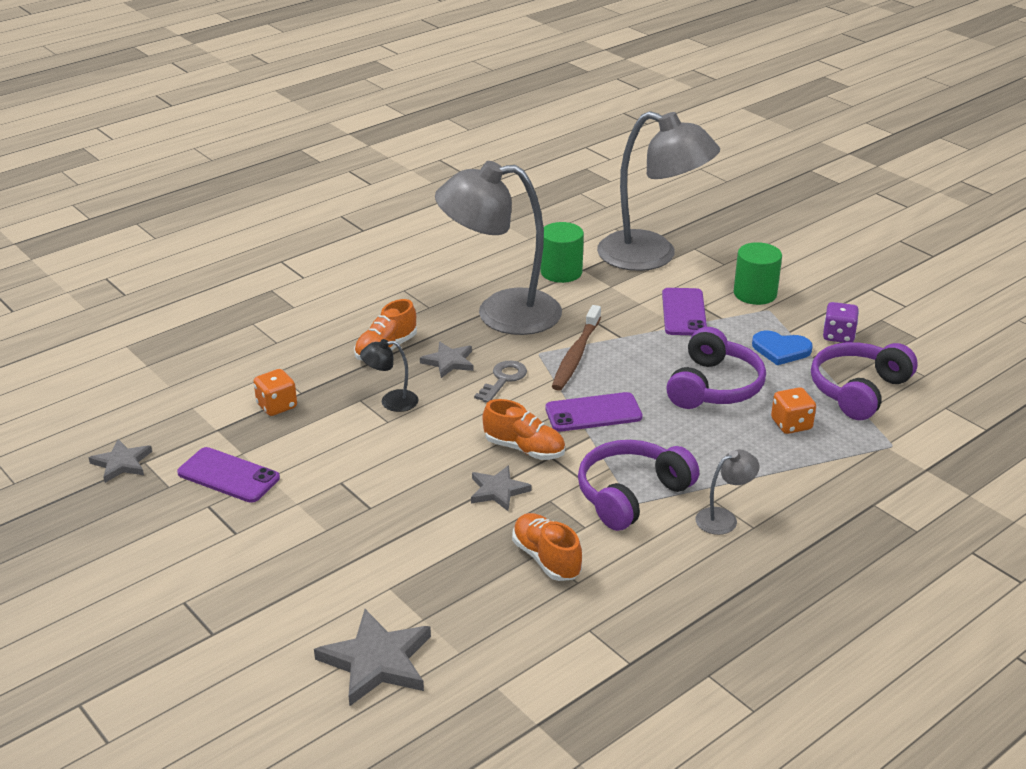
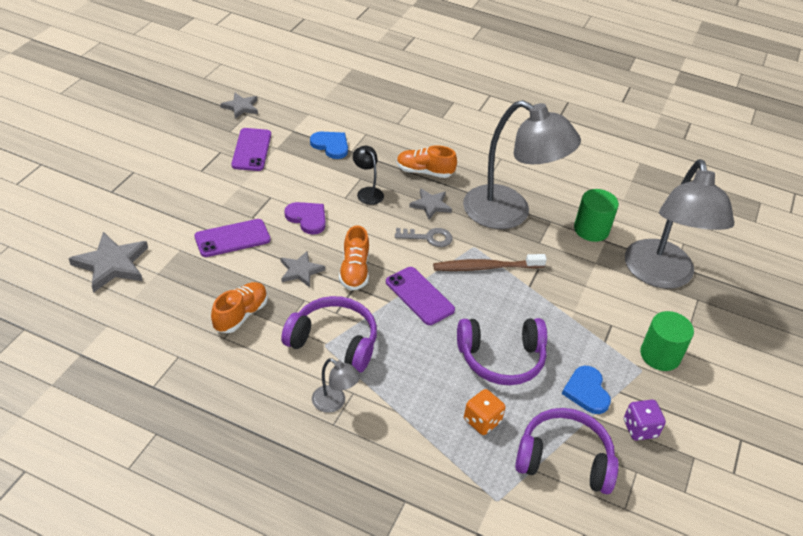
camera: 60 degrees right, 10 degrees up
(277, 406) = (331, 145): orange dice -> blue heart
(405, 461) = (307, 218): none -> purple heart
(501, 313) = (509, 213): grey lamp -> grey lamp turned 150 degrees clockwise
(684, 312) = (593, 315): purple phone -> purple phone (232, 238)

